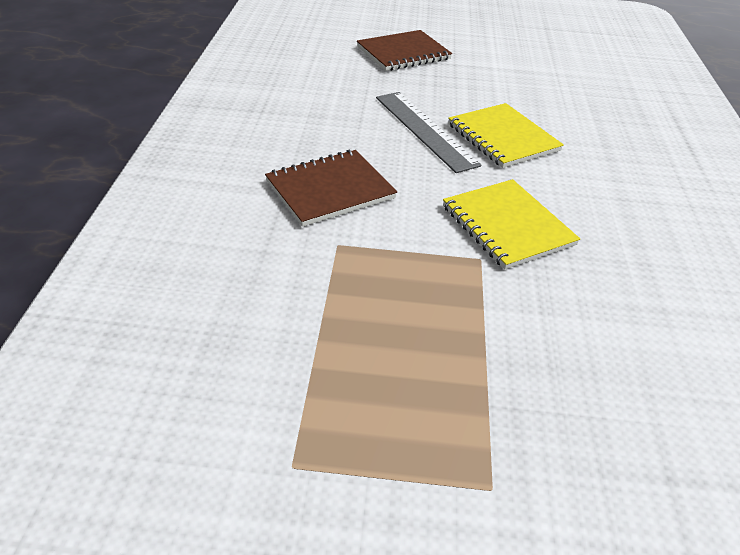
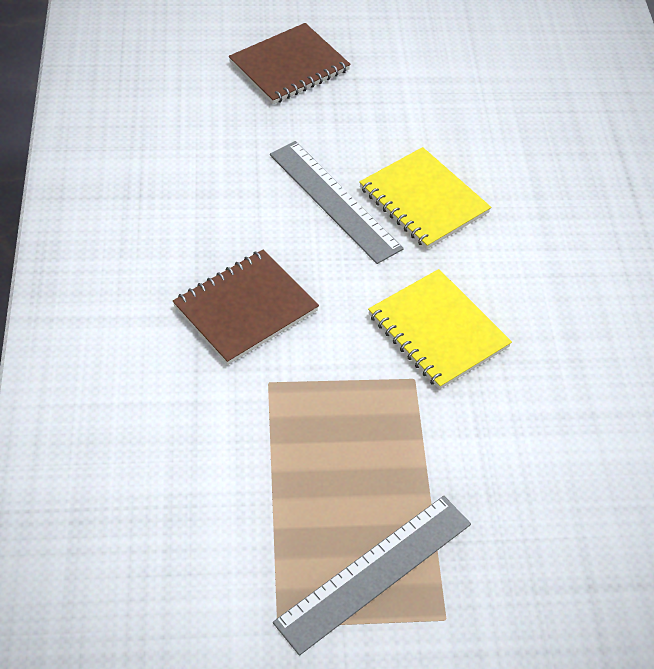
camera: 10 degrees left, 10 degrees up
(414, 425) = (374, 572): none -> grey ruler

